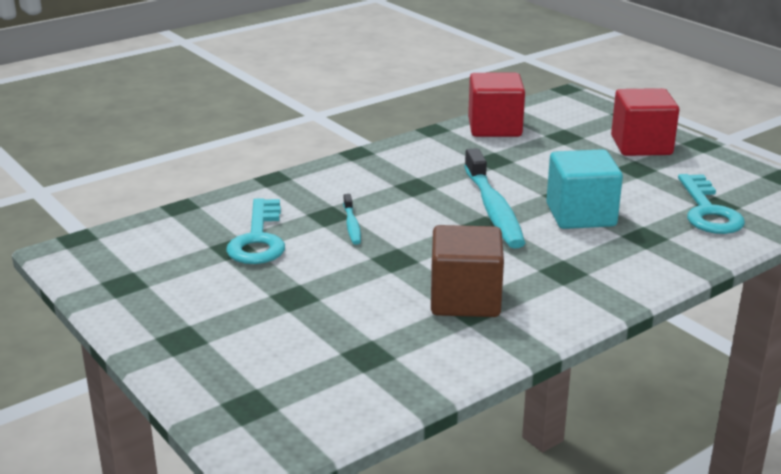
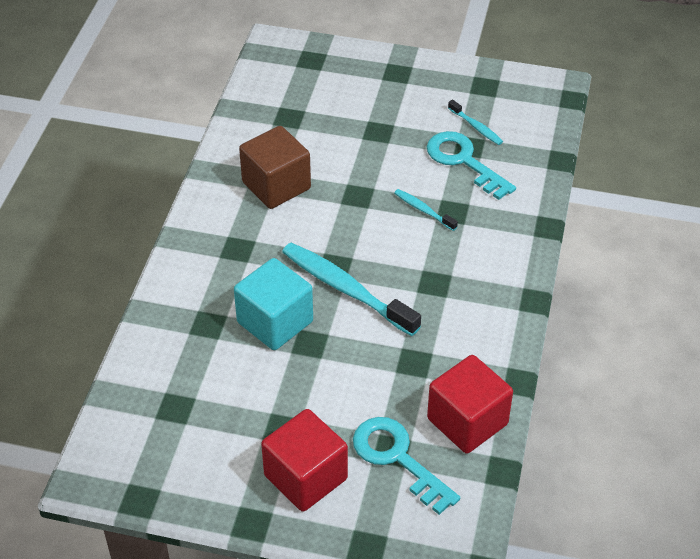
camera: 140 degrees right, 20 degrees up
(199, 256) = (476, 127): none -> turquoise toothbrush
(708, 211) = (178, 391): turquoise key -> turquoise key (397, 458)

